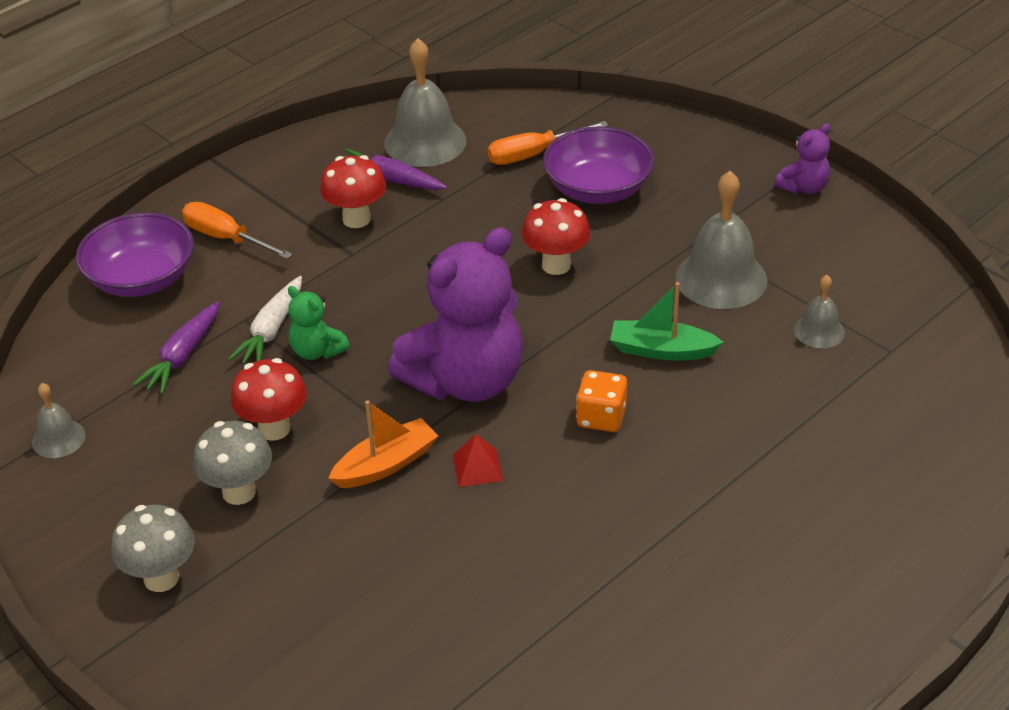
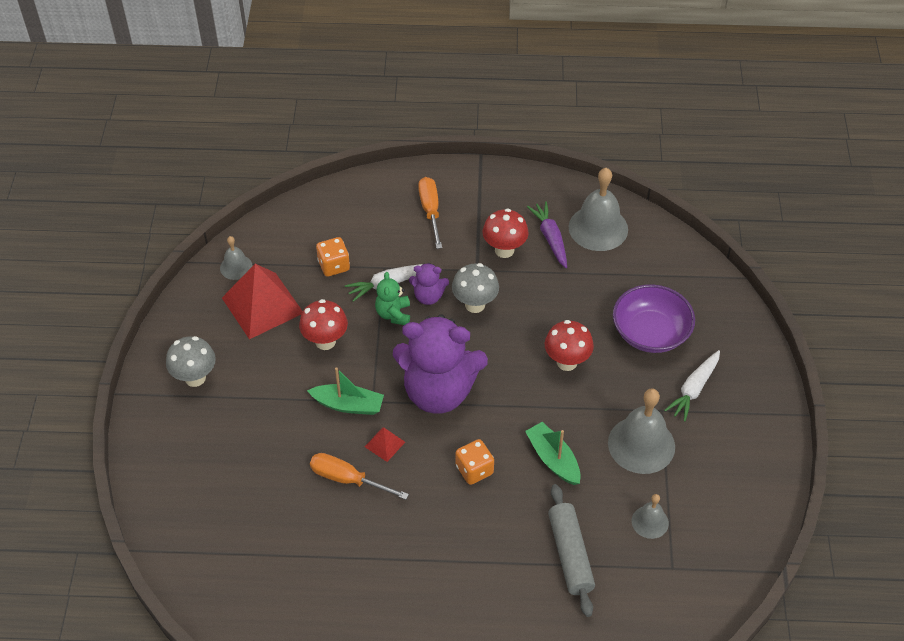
camera: 45 degrees right, 10 degrees up
(141, 279) = (366, 204): purple bowl -> none
(146, 450) = (262, 305): none -> red pyramid
(182, 356) = (334, 265): purple carrot -> orange dice
(239, 492) = (273, 362): grey mushroom -> grey mushroom (475, 305)
(386, 464) = (348, 405): orange boat -> green boat
(533, 154) = (644, 282): orange screwdriver -> orange screwdriver (347, 479)
(700, 204) = (693, 389): none -> white carrot
(792, 412) = (570, 554): none -> grey rolling pin
(803, 187) = (767, 428): purple teddy bear -> purple teddy bear (428, 296)

